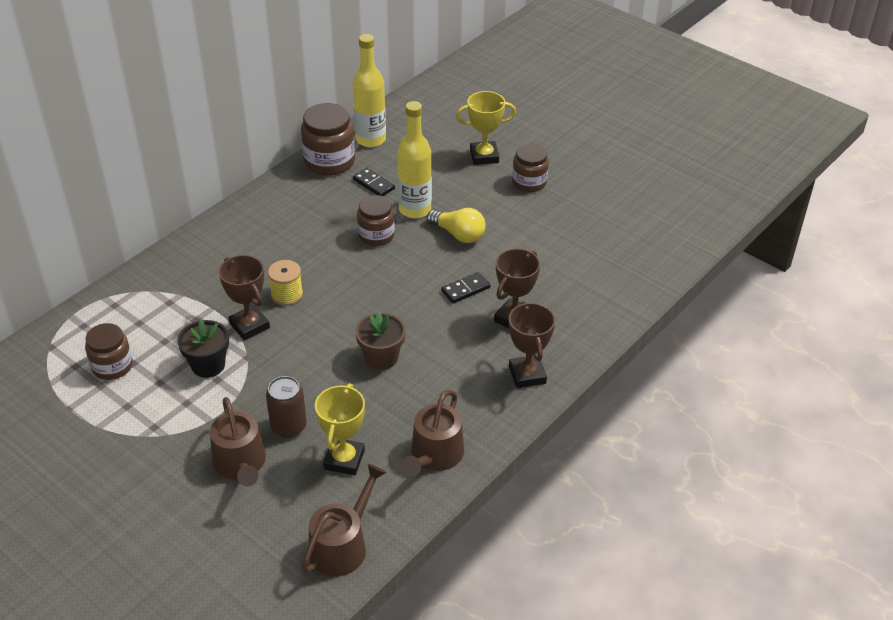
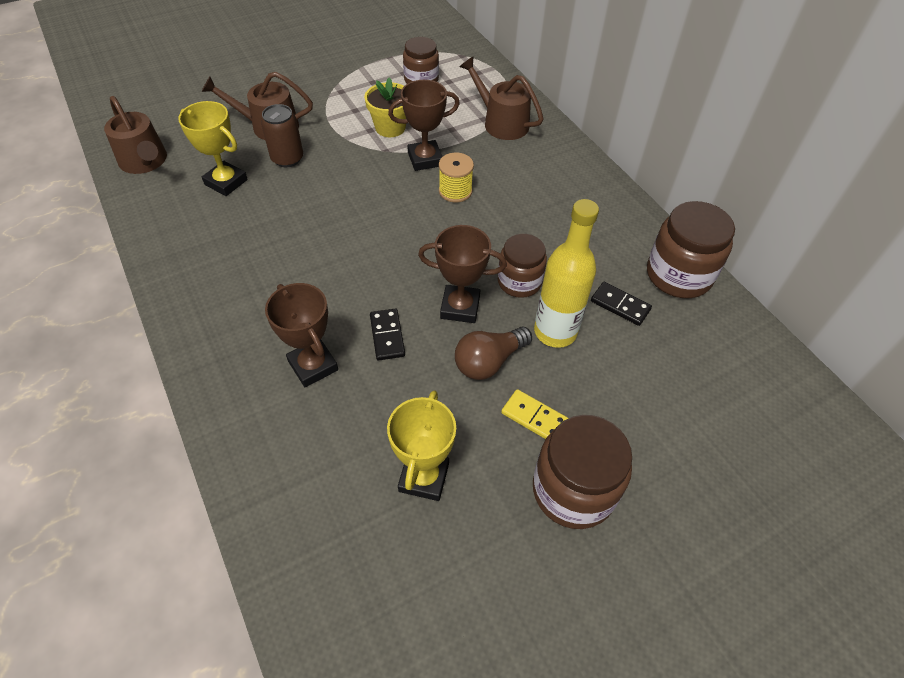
camera: 110 degrees right, 10 degrees up
(208, 365) = (390, 127): black flower pot -> yellow flower pot
(370, 139) = (721, 328): yellow bottle -> none
(374, 184) = (620, 305): black domino -> black domino turned 60 degrees clockwise
(381, 357) = (327, 236): brown flower pot -> none
(434, 455) = (182, 239): brown watering can -> brown watering can (501, 122)
(458, 234) = (489, 361): yellow light bulb -> brown light bulb
(484, 156) = (654, 452): yellow trophy -> yellow trophy (424, 477)
(490, 206) = (534, 418): none -> yellow domino
(527, 375) = (223, 346): brown trophy -> brown trophy (460, 307)
(529, 182) = (573, 490): brown jar -> brown jar, size x1.51

